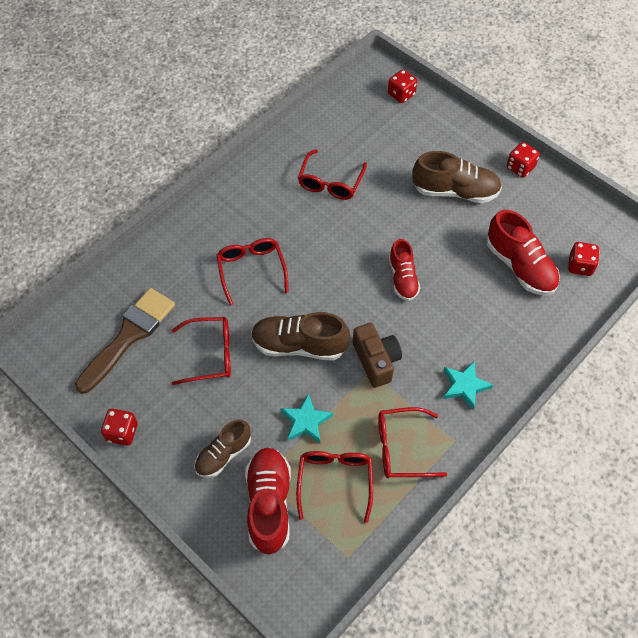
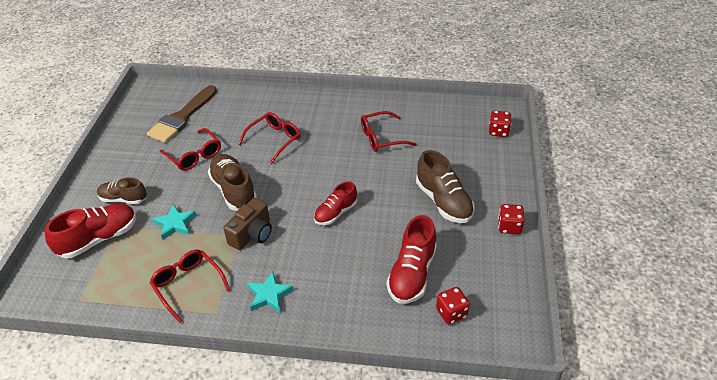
camera: 55 degrees right, 15 degrees down
(122, 432) = (111, 149): red dice -> none
(129, 336) = (182, 117): brown brush -> brown brush turned 120 degrees clockwise
(335, 481) = (137, 262): red glasses -> none

